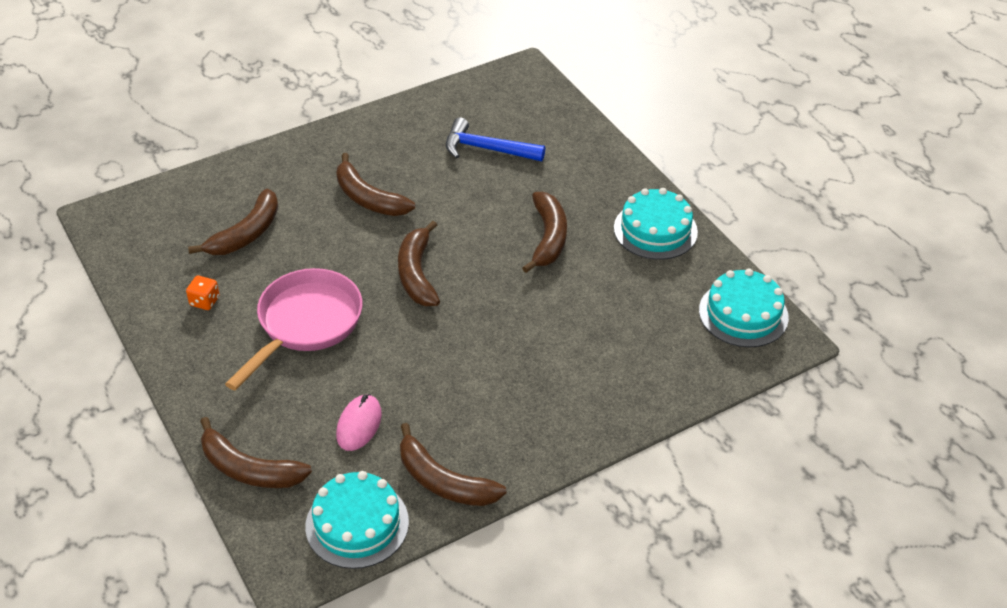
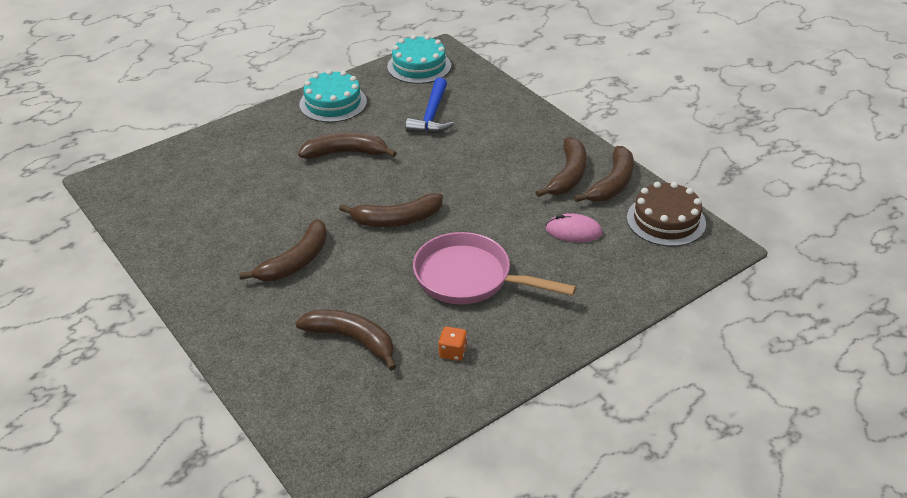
camera: 95 degrees left, 5 degrees down
(249, 469) = (638, 285): brown banana -> brown banana (568, 175)
(357, 524) = (666, 220): turquoise cake -> brown cake
(487, 149) = (225, 194): blue hammer -> blue hammer (432, 115)

